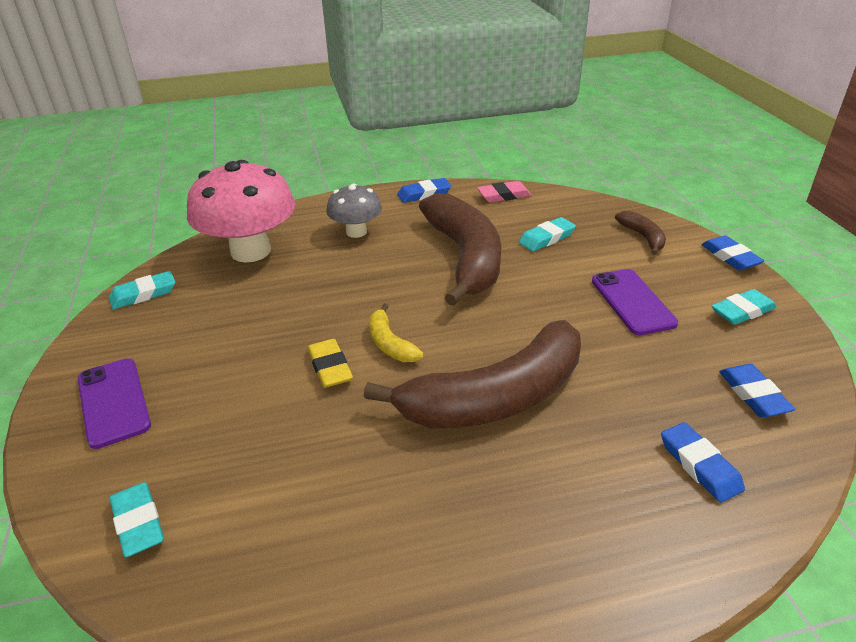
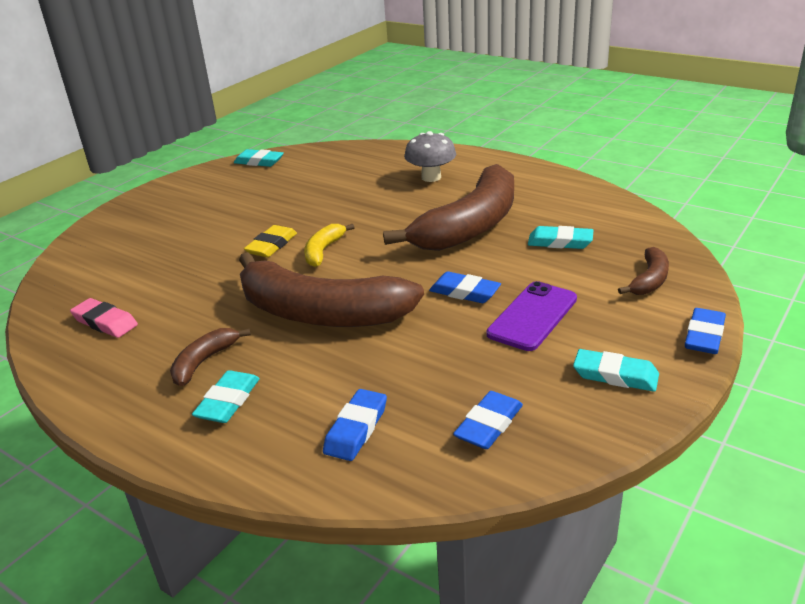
camera: 50 degrees right, 5 degrees down
(113, 402) = (161, 208): purple phone -> none
(138, 522) = (85, 263): turquoise eraser -> turquoise eraser (228, 401)
(250, 251) = (349, 162): pink mushroom -> none
(424, 194) = (528, 172): blue eraser -> blue eraser (464, 292)
(489, 514) = (204, 362): none -> brown banana
(504, 195) = (591, 198): pink eraser -> pink eraser (105, 322)

